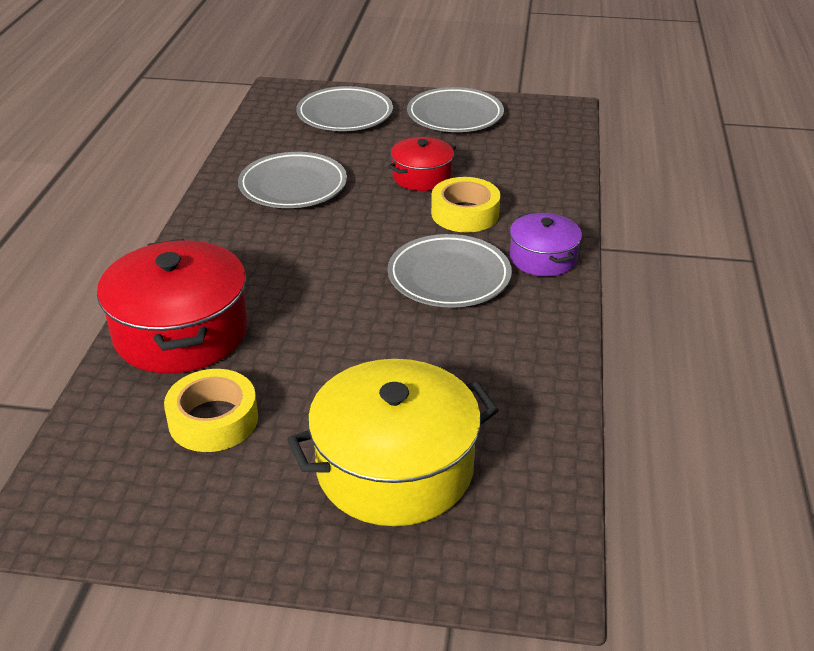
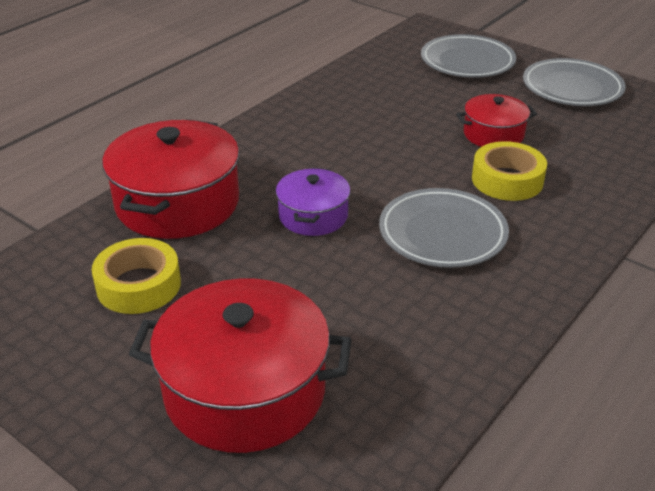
camera: 30 degrees right, 0 degrees up
(293, 186) = (370, 111): grey plate -> none
(395, 468) = (245, 390): yellow pot -> red pot
(543, 258) = (551, 246): purple pot -> purple pot (313, 216)

